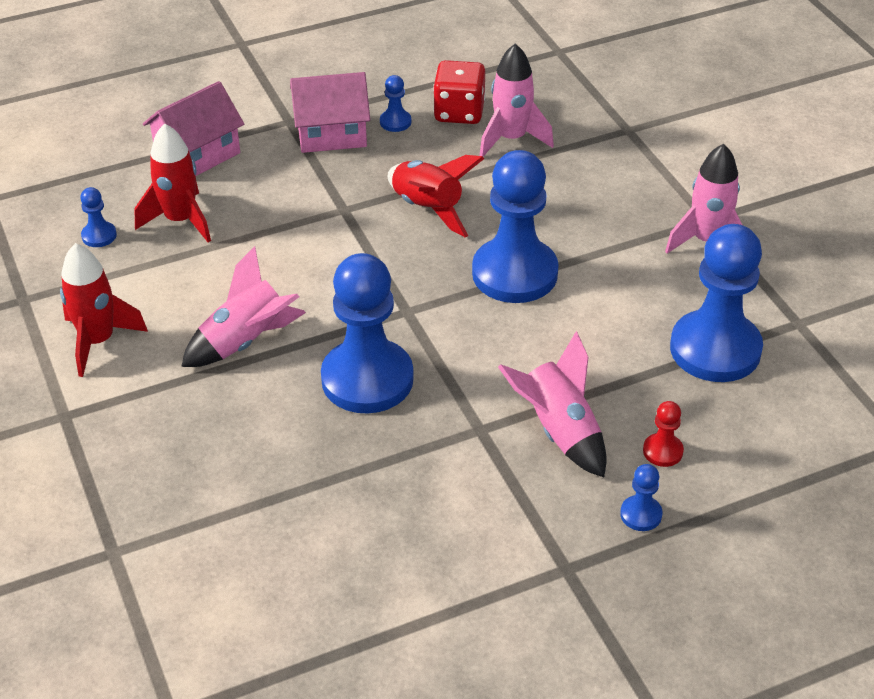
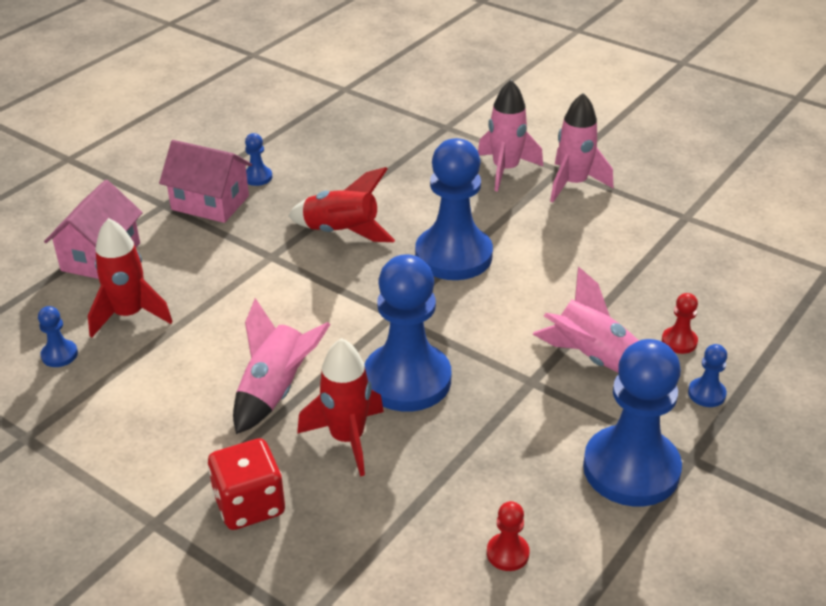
camera: 30 degrees left, 5 degrees down
(98, 341) = (134, 445): red rocket -> red rocket (347, 438)
(321, 574) = (507, 553): none -> red pawn
(331, 134) = (210, 203): pink house -> pink house turned 60 degrees clockwise
(459, 112) = (304, 154): red dice -> red dice (249, 504)
(511, 139) = (363, 161): pink rocket -> pink rocket (505, 170)
(715, 349) = (648, 255): blue pawn -> blue pawn (631, 469)

